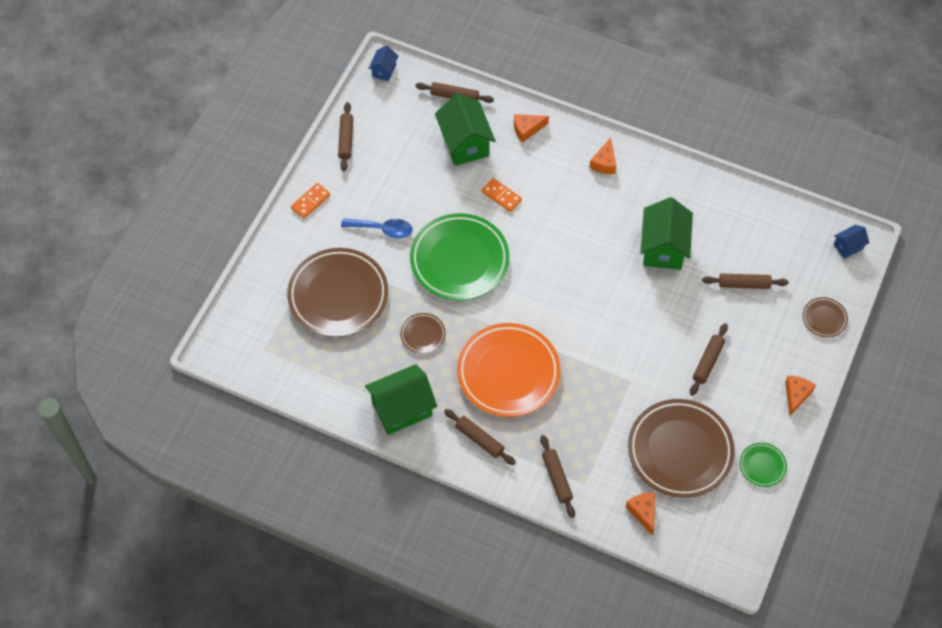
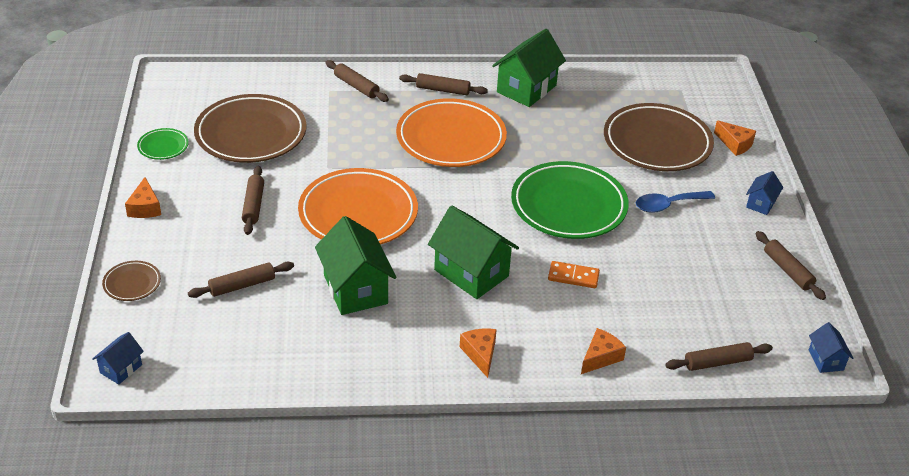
camera: 150 degrees right, 20 degrees down
(310, 202) = (761, 204): orange domino -> blue house
(423, 334) = (553, 140): brown plate -> none
(465, 143) = (659, 314): green house -> green house (471, 273)
(628, 319) = (358, 213): none -> orange plate
(643, 512) = (265, 88): orange cheese -> orange cheese (735, 144)

